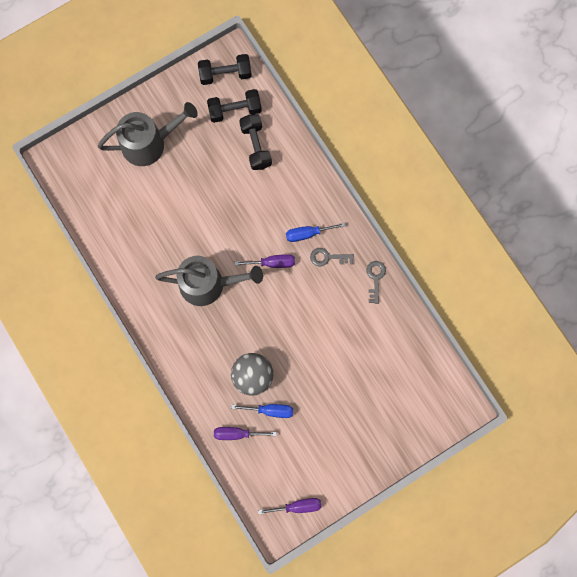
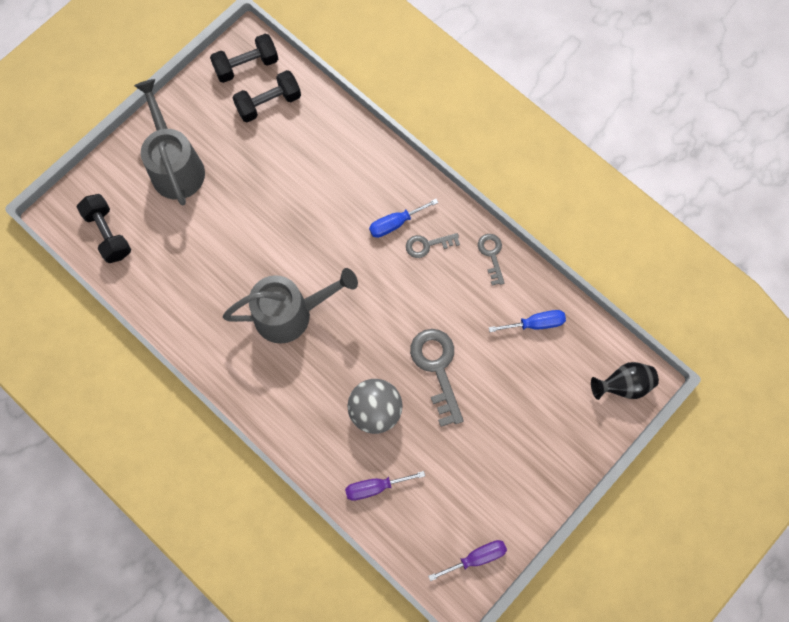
camera: 15 degrees left, 5 degrees down
(150, 143) = (175, 166): grey watering can -> grey watering can turned 75 degrees counterclockwise
(256, 146) = (305, 138): black dumbbell -> black dumbbell (108, 233)
(270, 410) = (409, 447): blue screwdriver -> blue screwdriver (535, 324)
(272, 263) = (362, 268): purple screwdriver -> none
(308, 356) = (437, 368): none -> grey key
(447, 407) = (623, 385): none -> black vase

